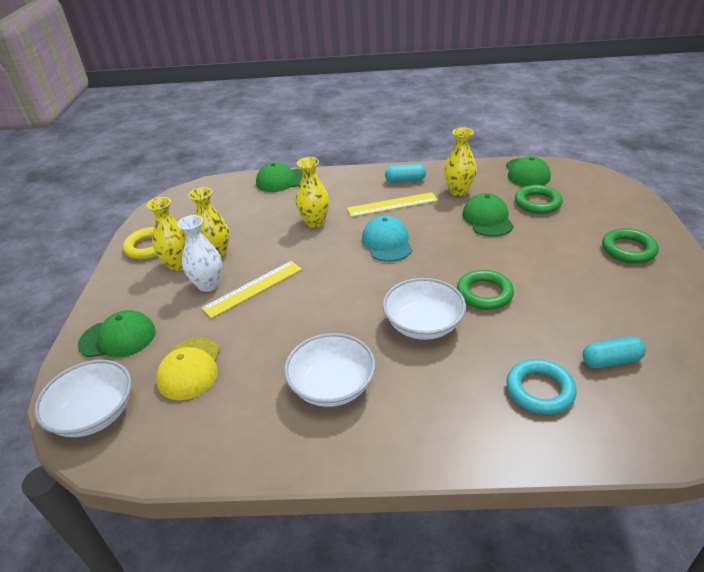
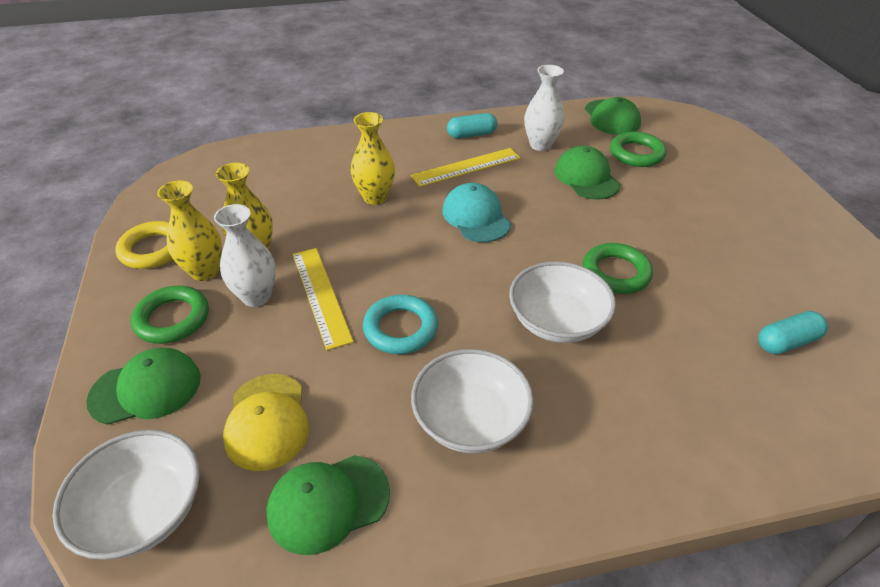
camera: 15 degrees left, 5 degrees up
(253, 288) = (321, 295): yellow ruler -> yellow ruler turned 60 degrees counterclockwise
(282, 180) = (313, 144): green cap -> green cap (328, 503)
(458, 191) = (540, 145): yellow vase -> white vase
(539, 390) = (722, 390): turquoise ring -> turquoise ring (400, 328)
(628, 249) = (755, 203): green ring -> green ring (172, 319)

